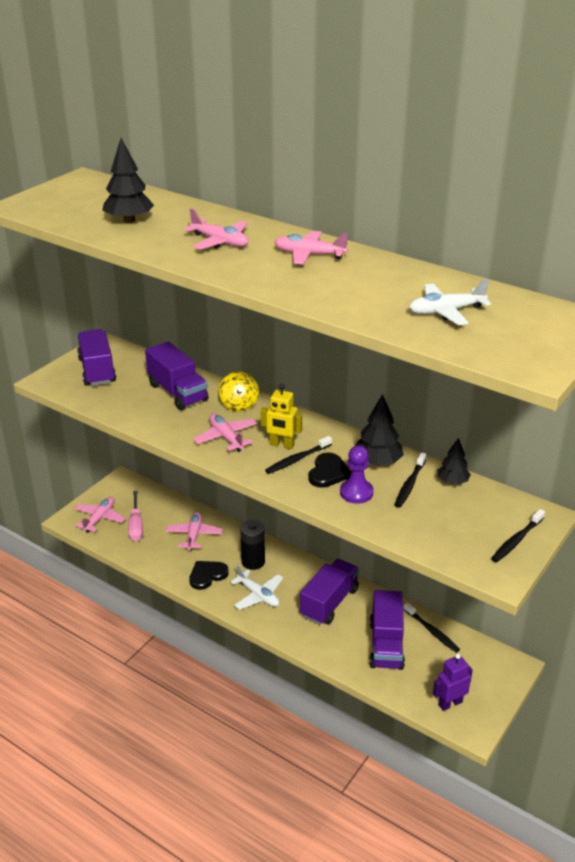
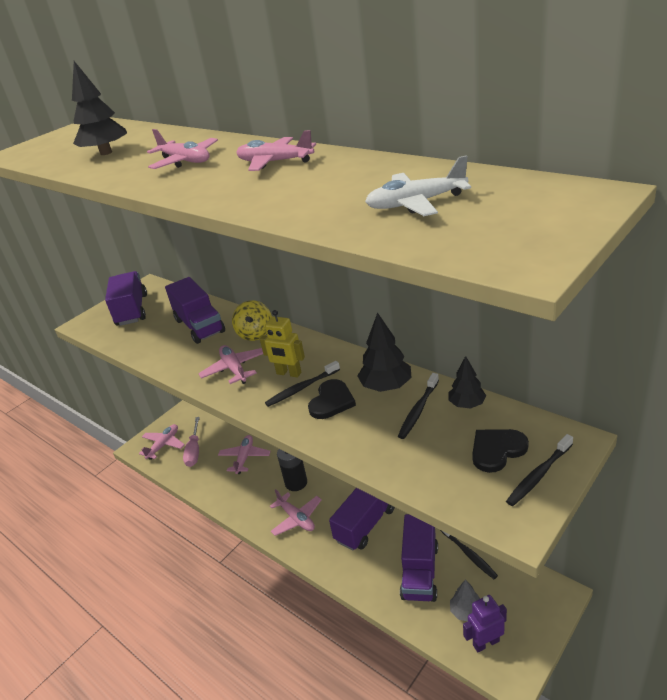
camera: 10 degrees right, 0 degrees up
(207, 575) = (251, 499): black heart -> black heart (497, 450)
(258, 595) = (296, 518): white plane -> pink plane
(356, 492) = (358, 423): purple pawn -> none
(431, 678) = (466, 611): none -> grey tree

